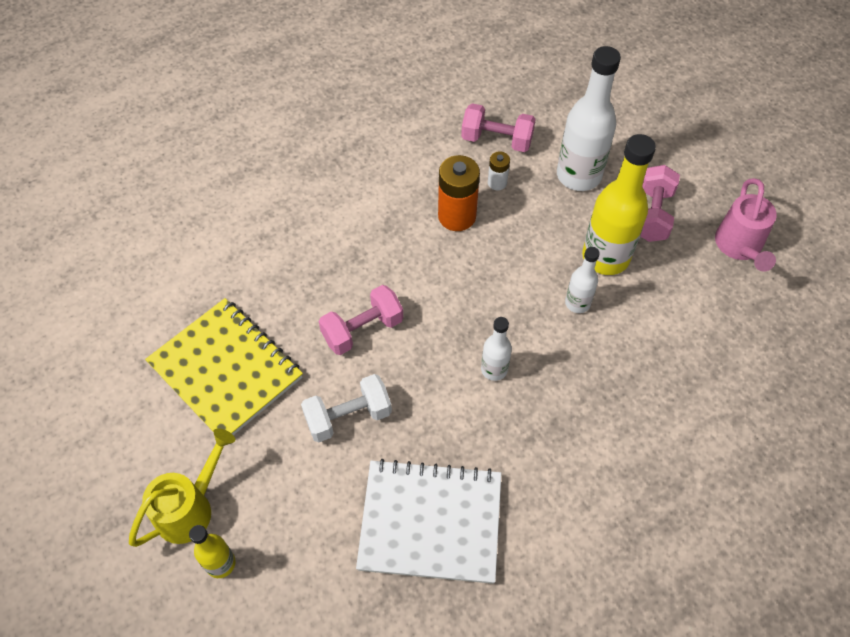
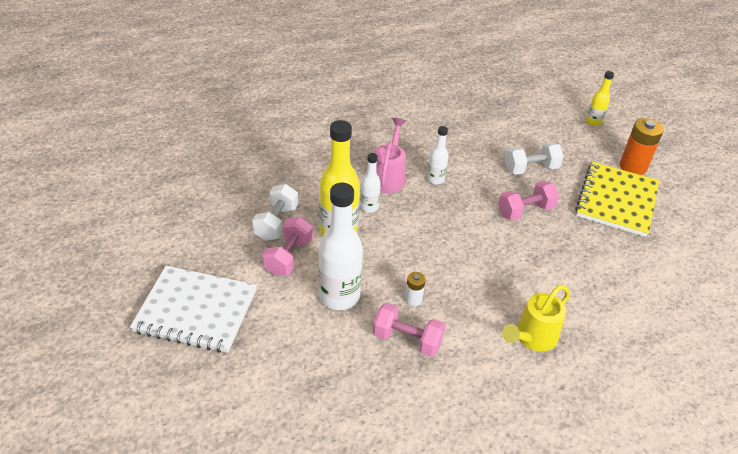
camera: 175 degrees left, 15 degrees down
(190, 508) = (617, 143): yellow watering can -> yellow watering can (532, 338)
(226, 370) = (616, 200): yellow notebook -> yellow notebook turned 60 degrees clockwise
(430, 522) = (480, 122): white notebook -> white notebook (196, 311)
(457, 216) = (451, 277): orange battery -> orange battery (633, 167)
(687, 259) = (276, 223): none -> white dumbbell
(739, 247) = (232, 225): pink watering can -> pink watering can (388, 177)

